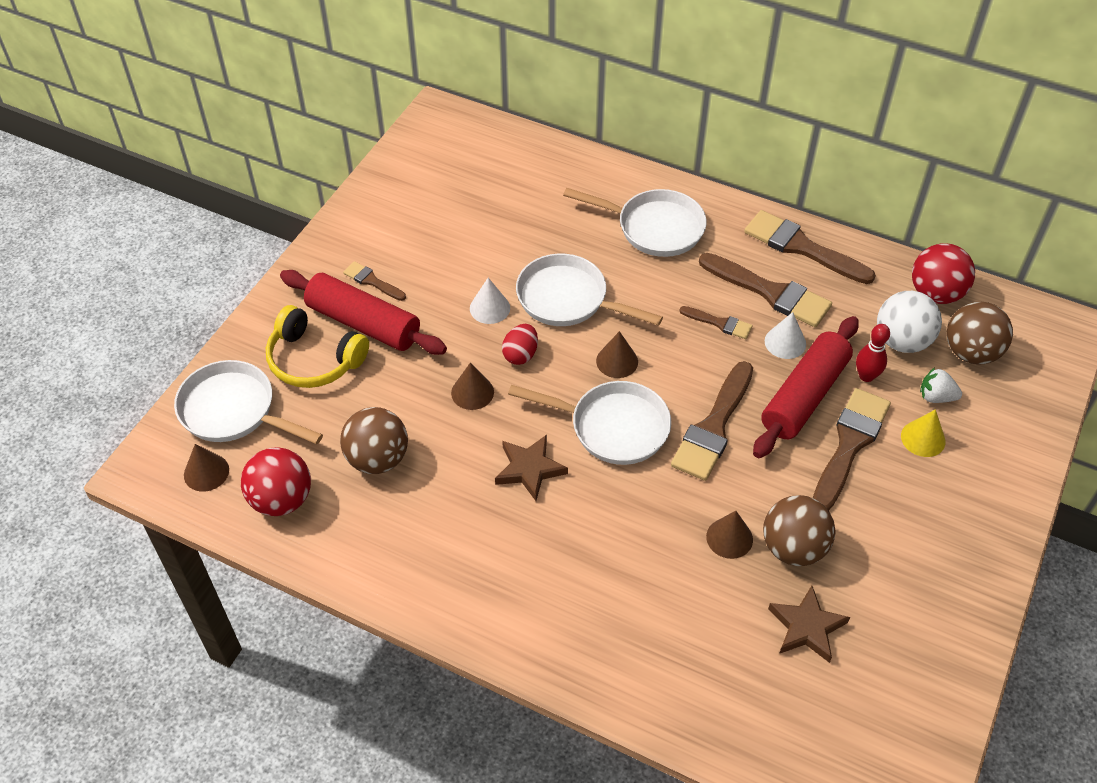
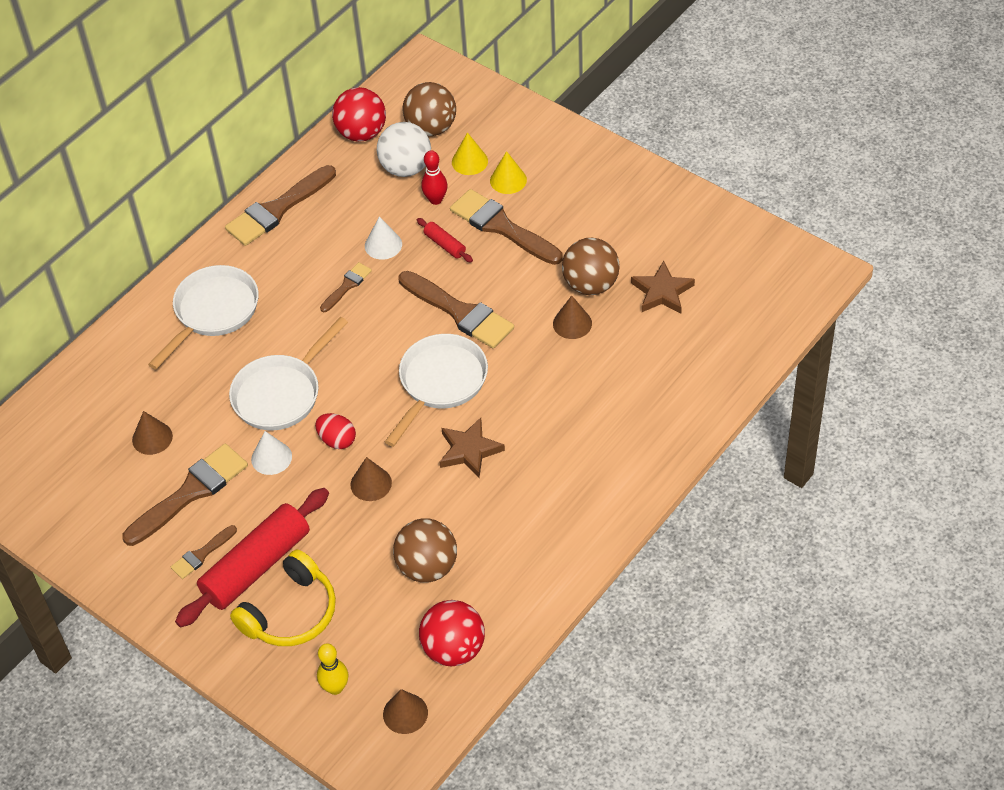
camera: 75 degrees left, 0 degrees up
(233, 411) = (335, 688): white pan -> yellow bowling pin
(617, 361) = (367, 368): brown cone -> brown cone (152, 438)
(770, 292) = (323, 243): brown brush -> brown brush (191, 492)
(804, 396) = (445, 245): red rolling pin -> red rolling pin, size x0.44
(936, 397) = (469, 161): white strawberry -> yellow cone

